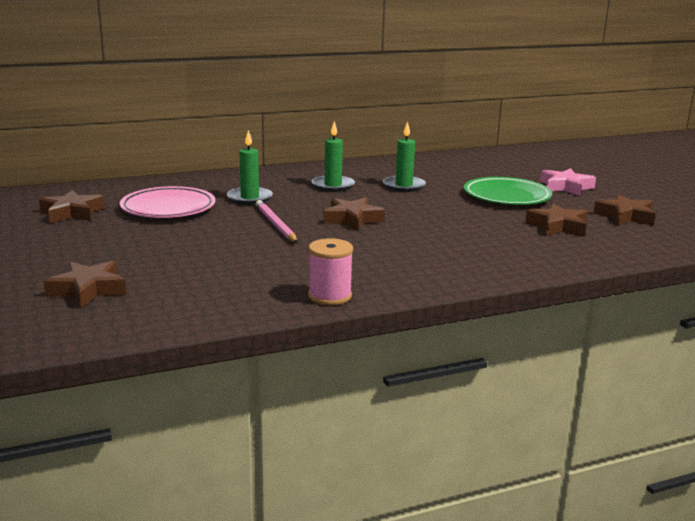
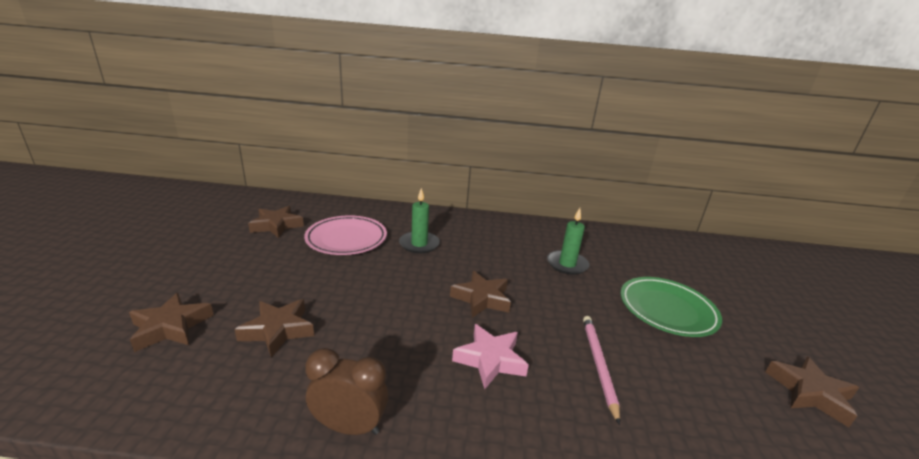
camera: 25 degrees right, 5 degrees up
(275, 224) = (407, 285): pink pencil -> pink pencil (598, 365)
(330, 296) = (349, 426): pink spool -> brown clock
(333, 186) = (502, 247): green candle -> none
(558, 226) = (705, 384): brown star -> brown star (278, 330)
(566, 187) = (747, 313): pink star -> pink star (490, 360)

